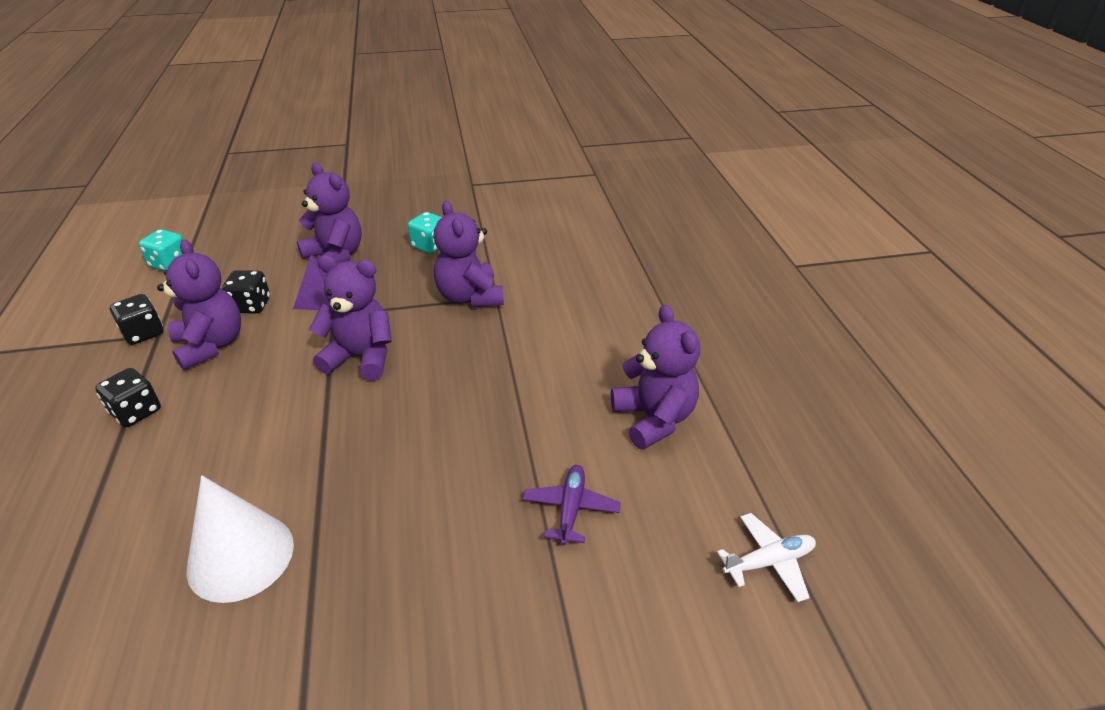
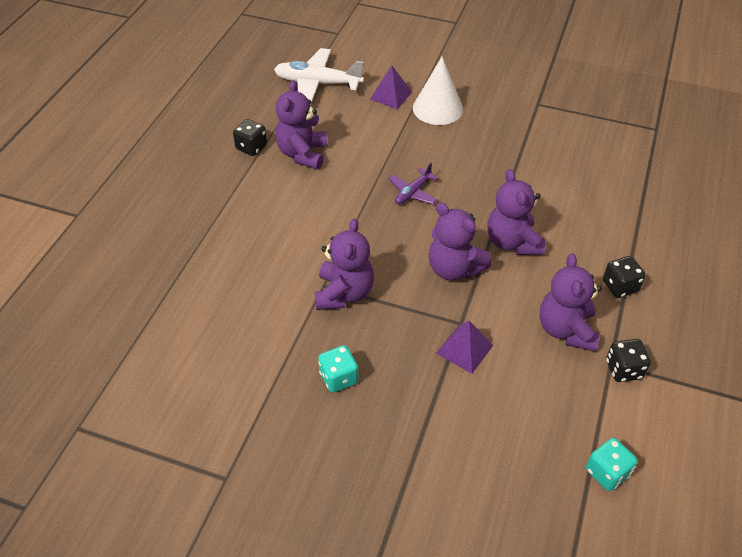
camera: 150 degrees left, 10 degrees up
(240, 556) = (555, 172): white cone -> white cone (437, 108)
(251, 306) = (528, 365): black dice -> black dice (251, 147)
(335, 257) = (435, 403): purple teddy bear -> purple teddy bear (512, 242)
(570, 509) = (384, 132): purple plane -> purple plane (412, 192)
(620, 599) = (391, 95): none -> purple pyramid
(768, 562) = (317, 83): white plane -> white plane, size x1.81

